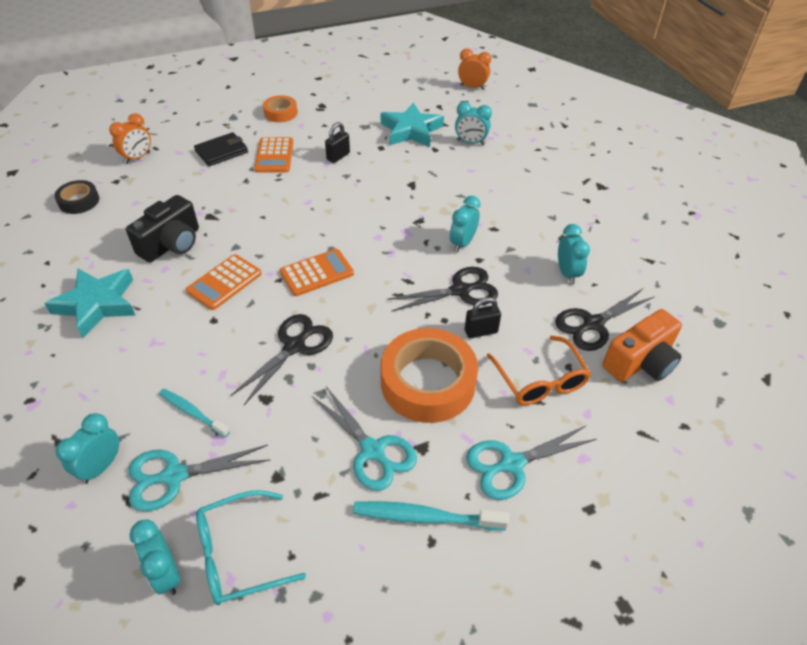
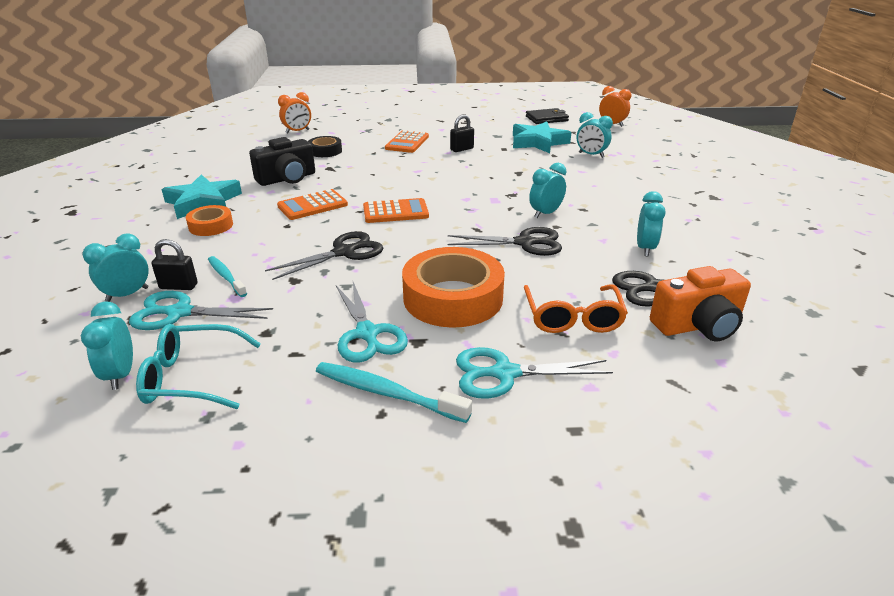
camera: 20 degrees right, 15 degrees down
(79, 201) = (236, 148): black tape -> black tape (325, 151)
(222, 151) = (365, 136): black wallet -> black wallet (546, 118)
(280, 113) = (429, 121): orange tape -> orange tape (211, 226)
(481, 331) = (529, 273): black padlock -> black padlock (178, 286)

